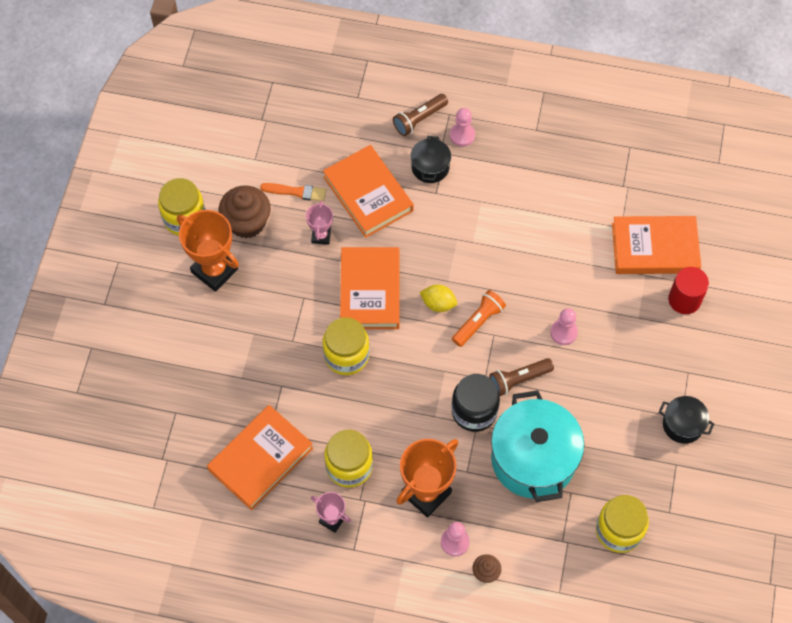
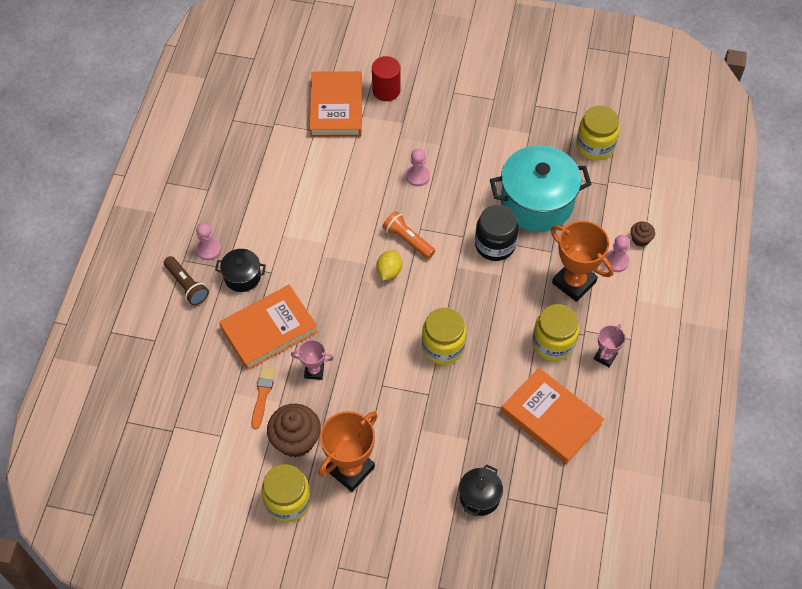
camera: 90 degrees left, 5 degrees down
(370, 291) = (375, 327): orange book -> none
(518, 379) = (463, 211): brown flashlight -> none
(682, 425) = (500, 99): black pot -> black pot (479, 497)

